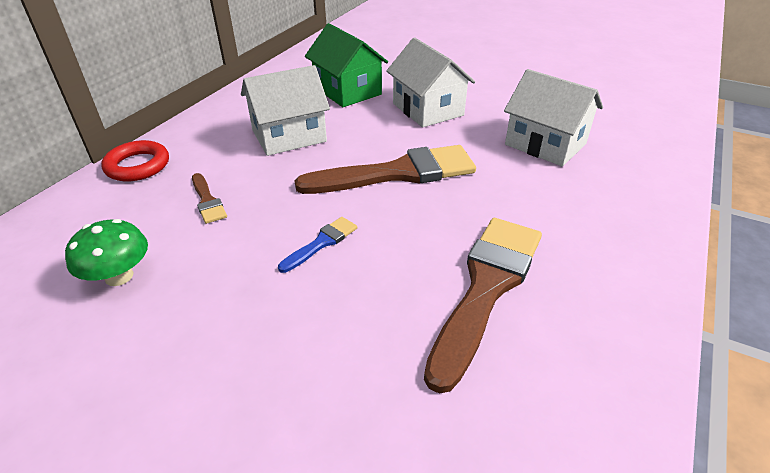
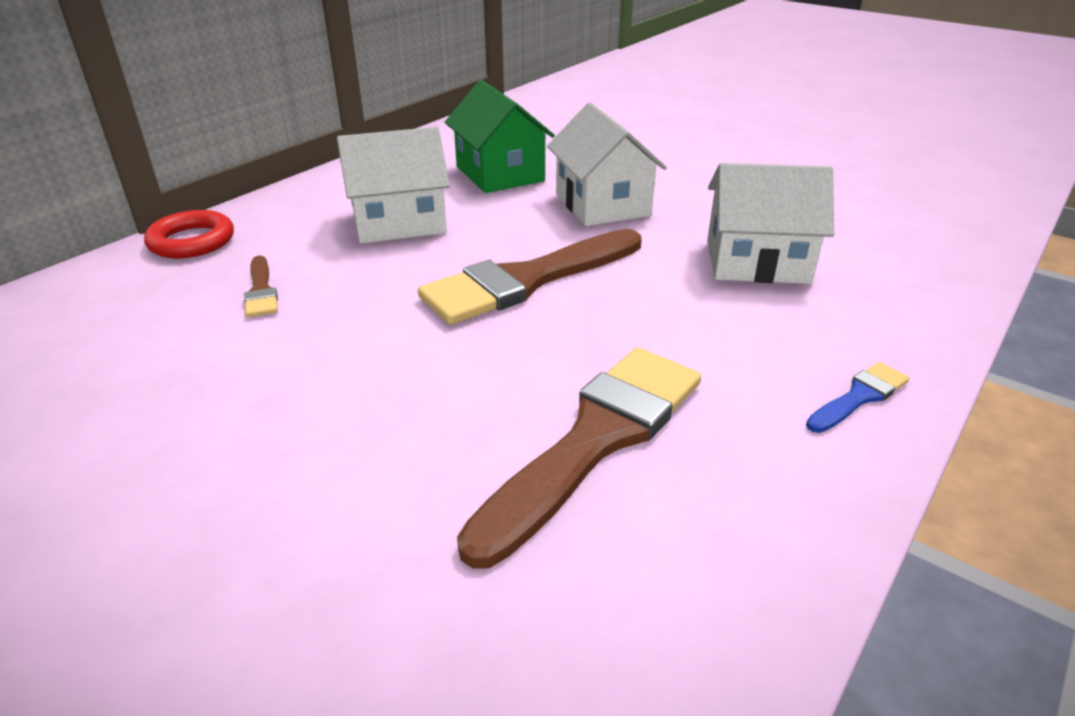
camera: 10 degrees right, 5 degrees down
(119, 276) = (113, 368): green mushroom -> none
(321, 243) = (388, 357): blue brush -> blue brush (859, 397)
(397, 173) = (527, 280): brown brush -> brown brush turned 150 degrees clockwise
(545, 144) = (757, 262): white house -> white house turned 45 degrees counterclockwise

